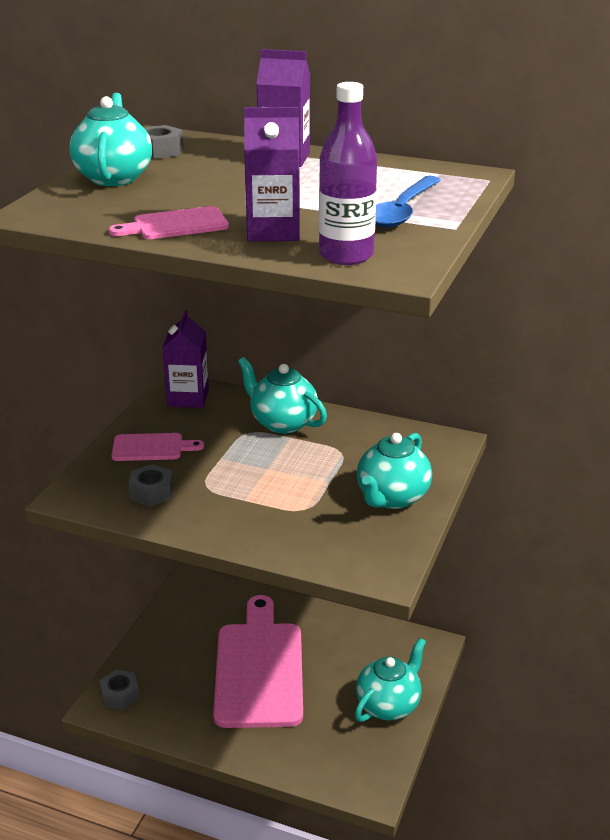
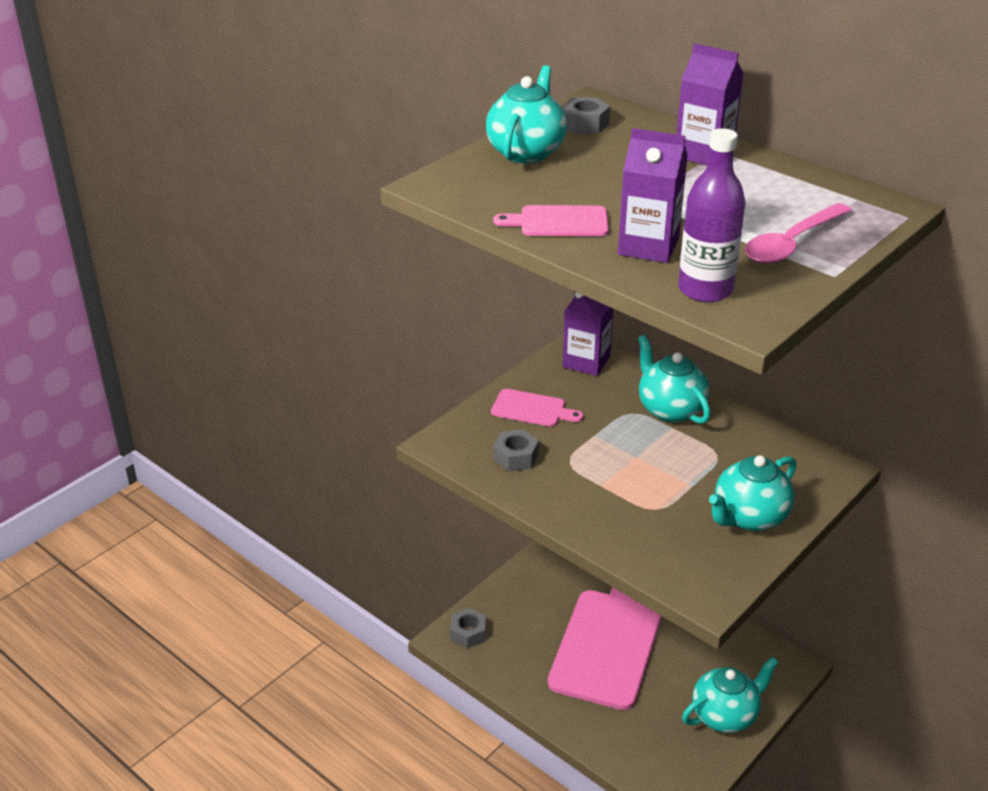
camera: 20 degrees right, 5 degrees up
(402, 211) = (791, 243): blue spoon -> pink spoon

